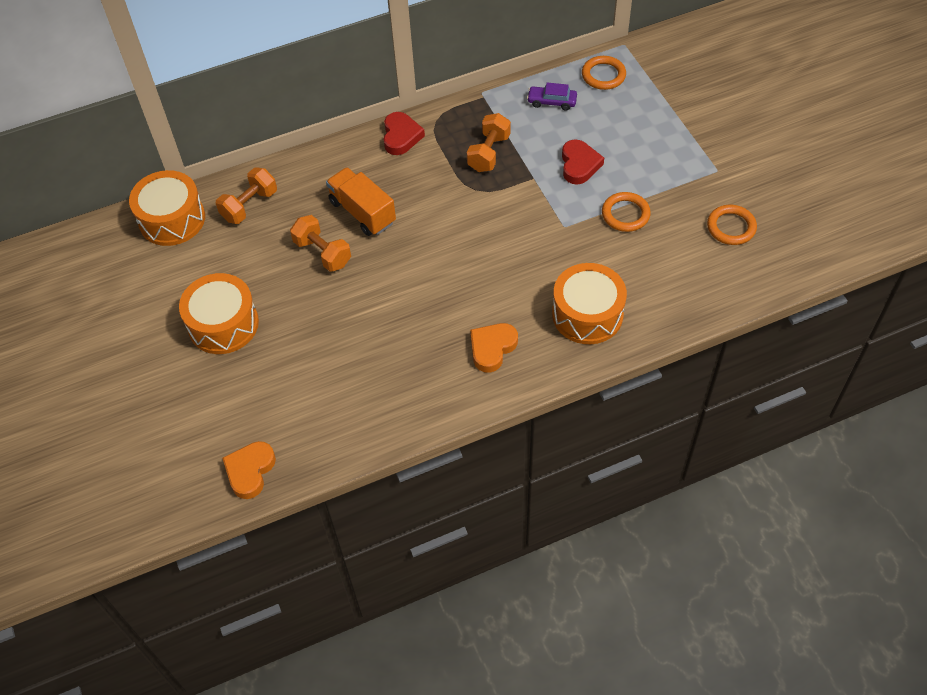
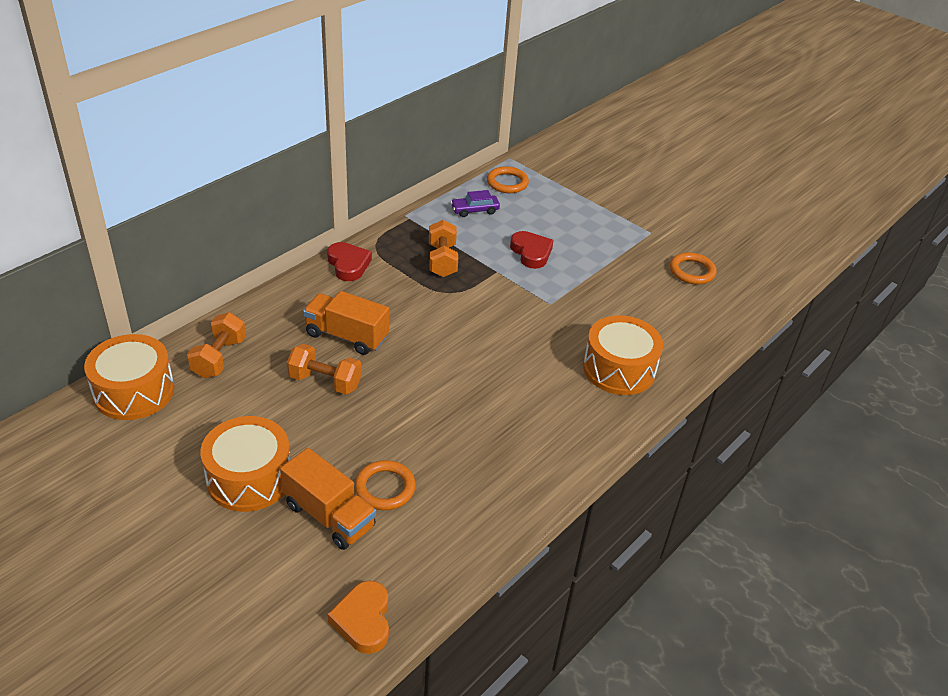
camera: 30 degrees left, 15 degrees down
(267, 376) = (329, 515): none -> orange truck
(492, 348) = (550, 422): orange heart -> none
(625, 214) = (597, 281): orange ring -> orange ring (385, 488)

